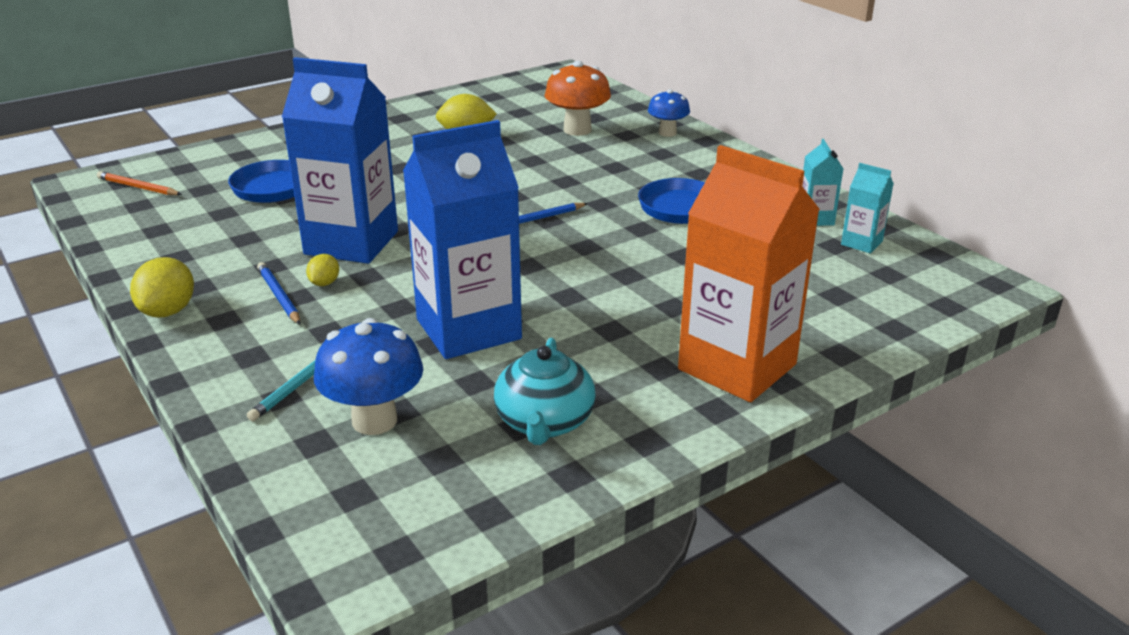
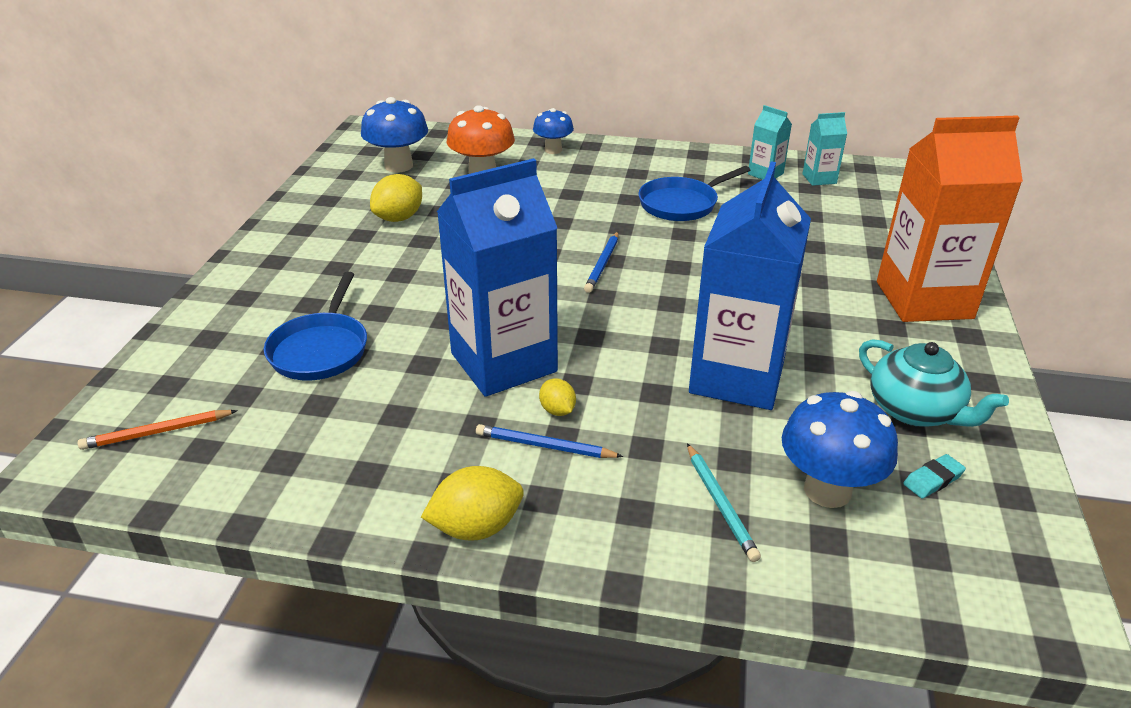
camera: 45 degrees left, 5 degrees up
(168, 311) = (476, 527): yellow lemon -> yellow lemon turned 75 degrees counterclockwise
(455, 463) = (933, 480): none -> turquoise eraser
(533, 103) = (399, 166): none -> blue mushroom

